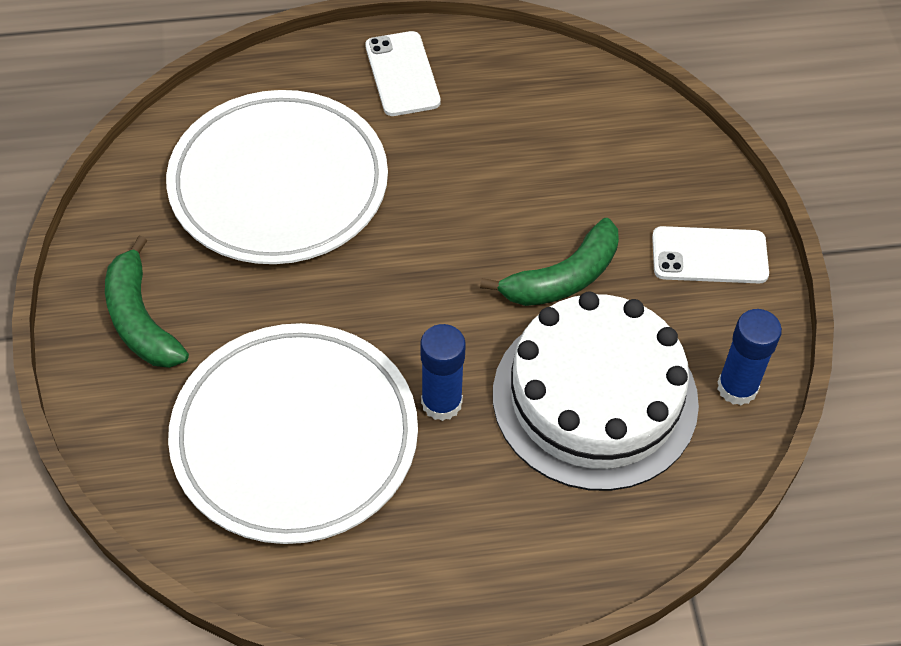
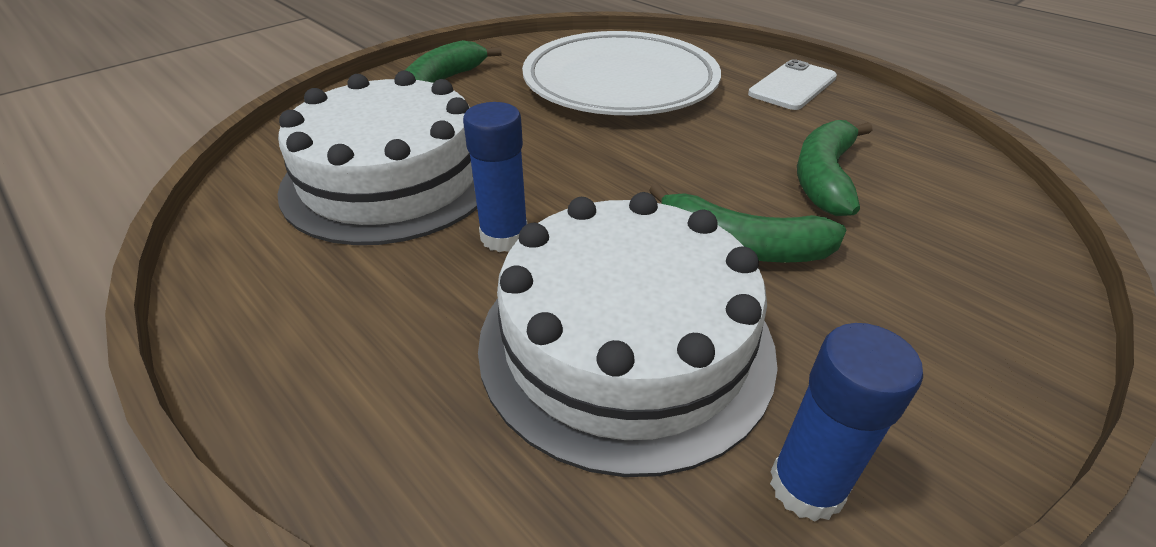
camera: 55 degrees right, 15 degrees down
(295, 438) = (392, 178): white plate -> white cake
(536, 170) = (824, 177): none -> green banana
(709, 256) = (941, 344): white phone -> none

